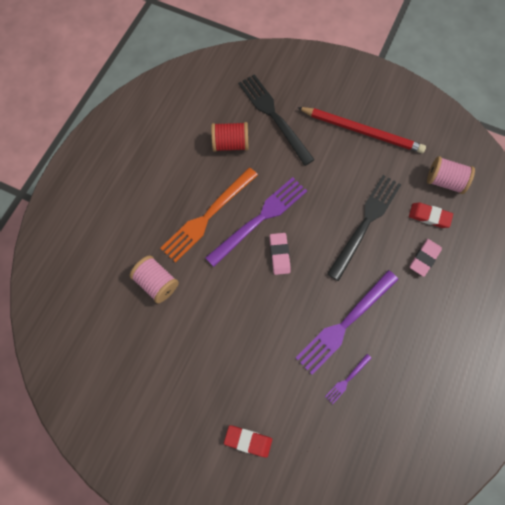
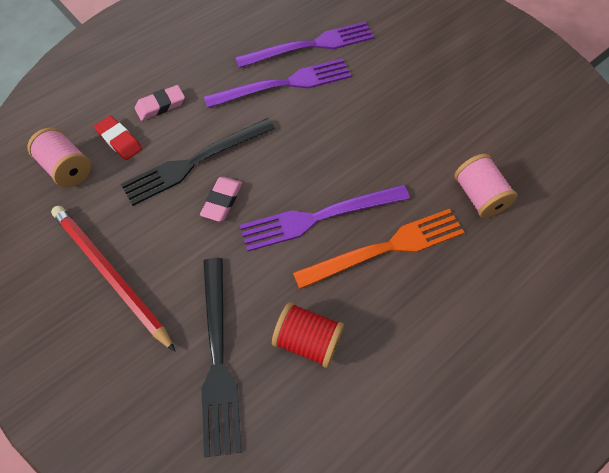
camera: 155 degrees left, 10 degrees down
(248, 440) = (426, 39): red eraser -> none
(279, 254) = (316, 169): pink eraser -> pink eraser (222, 201)
(347, 380) = (311, 46): purple fork -> purple fork, size x2.25

